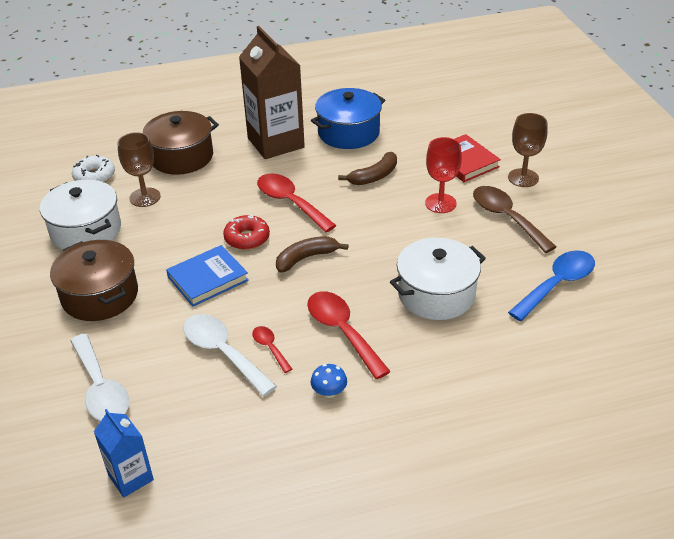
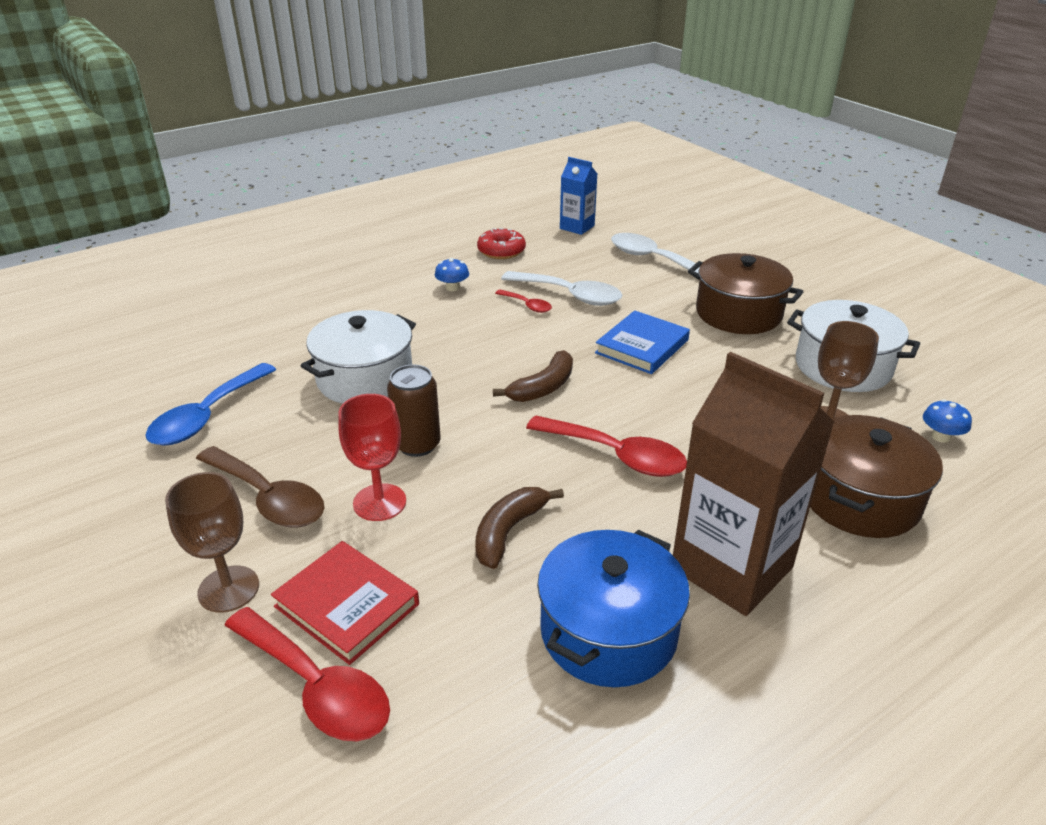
camera: 160 degrees right, 5 degrees down
(94, 176) = (940, 437): white donut -> blue mushroom
(247, 238) = (636, 396): red donut -> red donut (501, 251)
(342, 331) = (461, 328): red spoon -> red spoon (316, 687)
(409, 233) = (417, 444): none -> brown can

